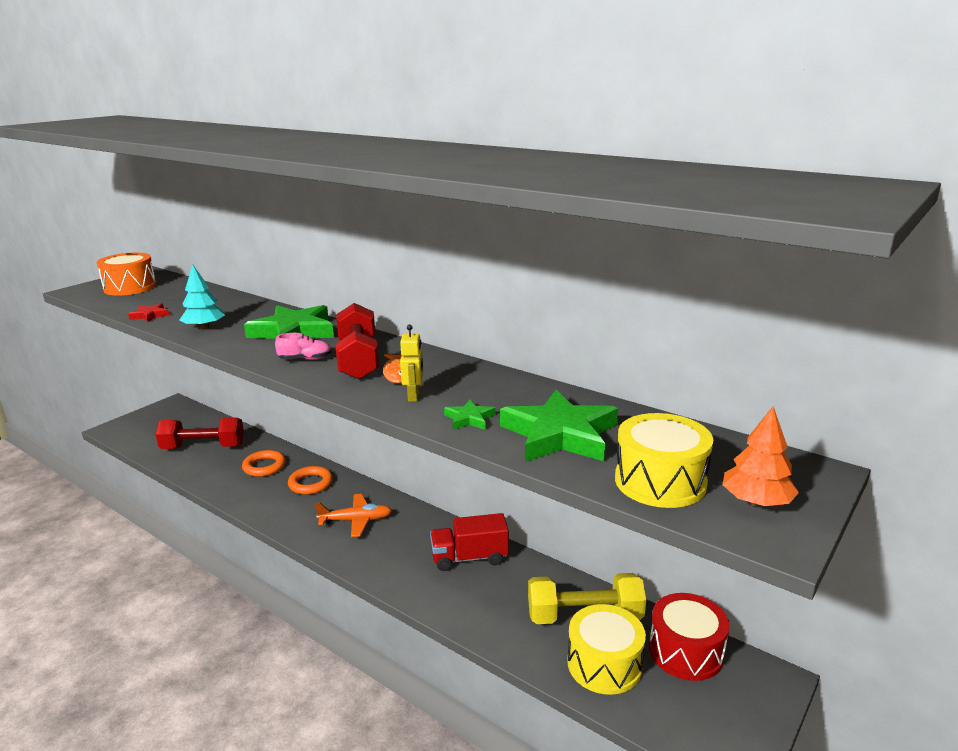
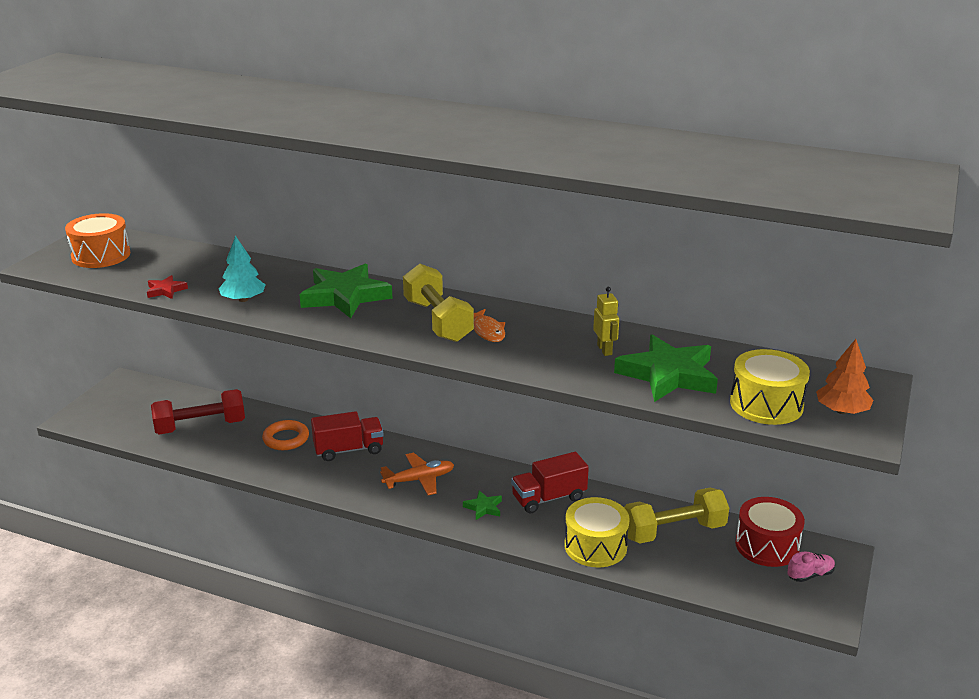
camera: 15 degrees left, 5 degrees up
(305, 359) = (384, 326): pink shoe -> pink shoe (810, 575)
(310, 484) = (348, 450): orange ring -> red truck
(358, 359) = (438, 321): red dumbbell -> yellow dumbbell
(414, 396) = (519, 353): yellow robot -> yellow robot (605, 350)
(469, 419) = (584, 369): green star -> green star (483, 507)
(604, 664) = (705, 566): yellow drum -> yellow drum (595, 546)

